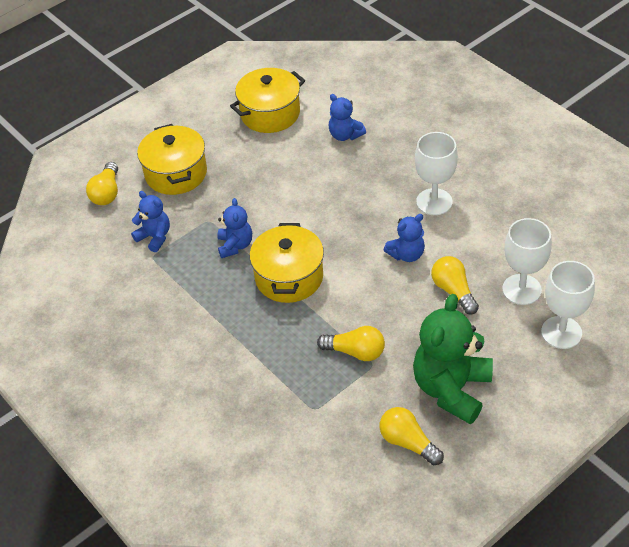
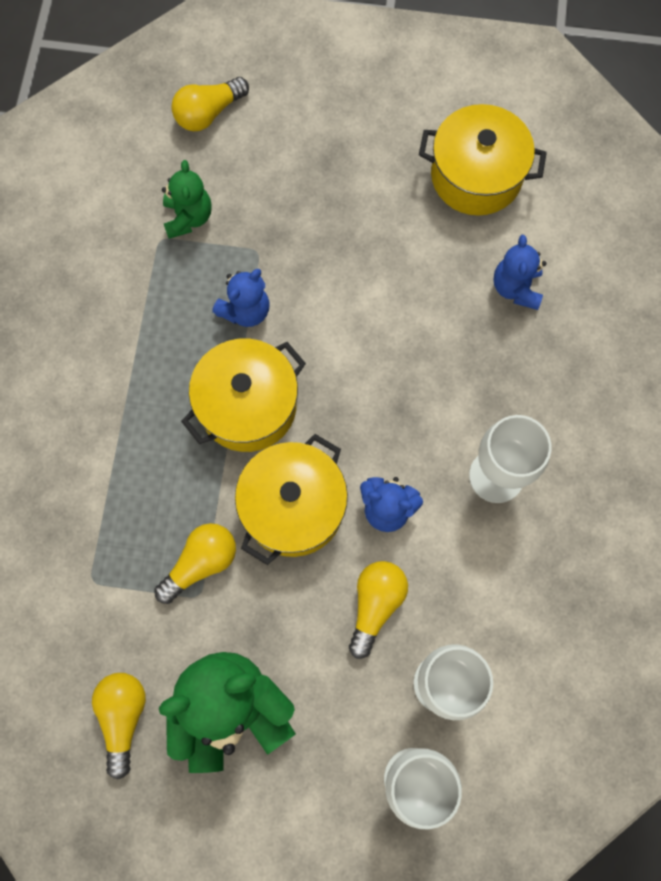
camera: 45 degrees right, 25 degrees up
(154, 237) = (188, 217): blue teddy bear -> green teddy bear
(176, 173) = (296, 157): yellow pot -> yellow pot (293, 507)
(355, 352) = (201, 563): yellow light bulb -> yellow light bulb turned 105 degrees counterclockwise

